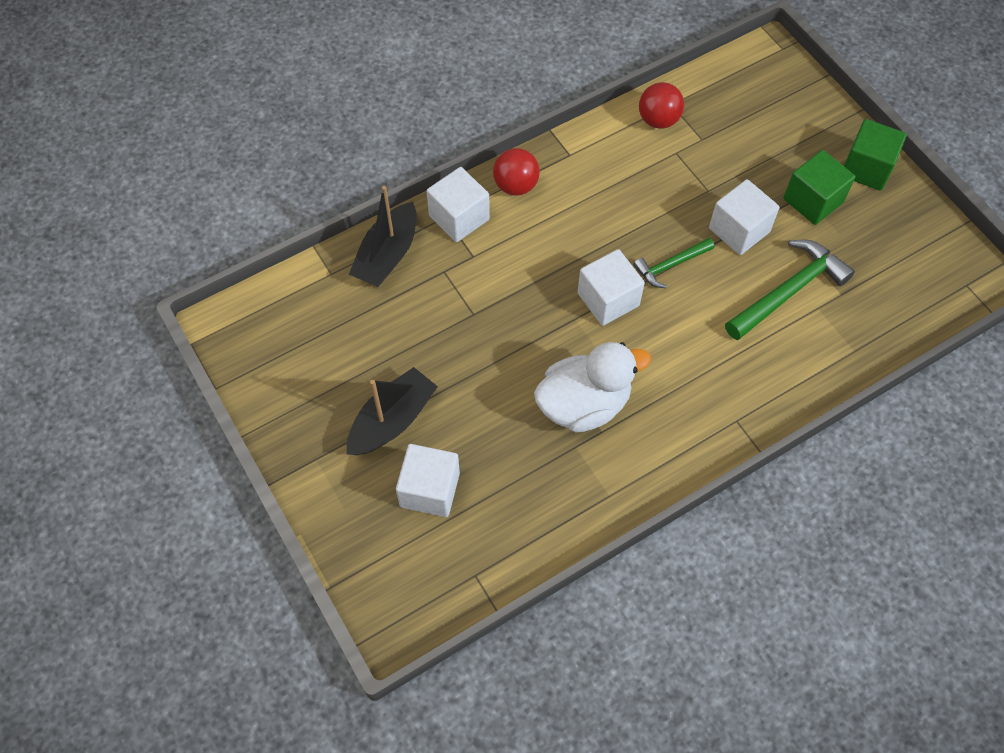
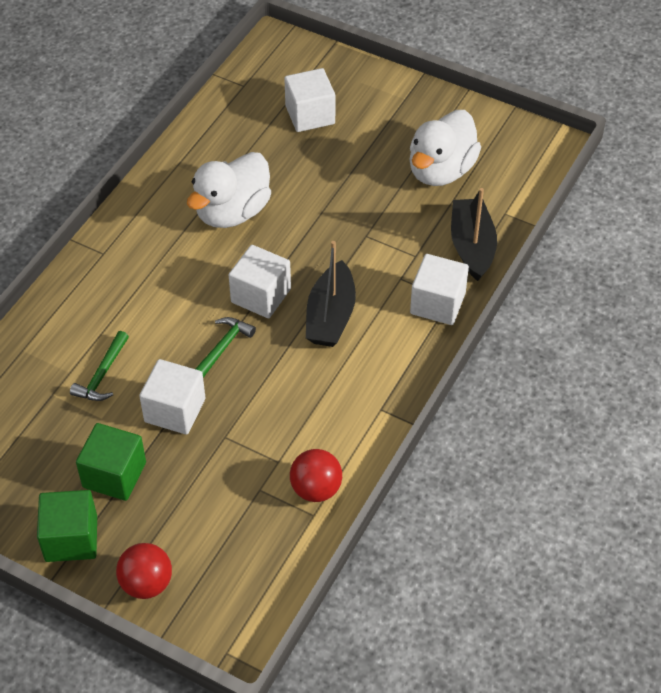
camera: 150 degrees right, 10 degrees down
(350, 349) = (441, 170): none -> white duck
(392, 420) = (370, 141): black boat -> black boat (330, 316)
(516, 186) = (409, 355): red ball -> red ball (146, 583)
(788, 291) = (102, 375): green hammer -> green hammer, size x0.58

